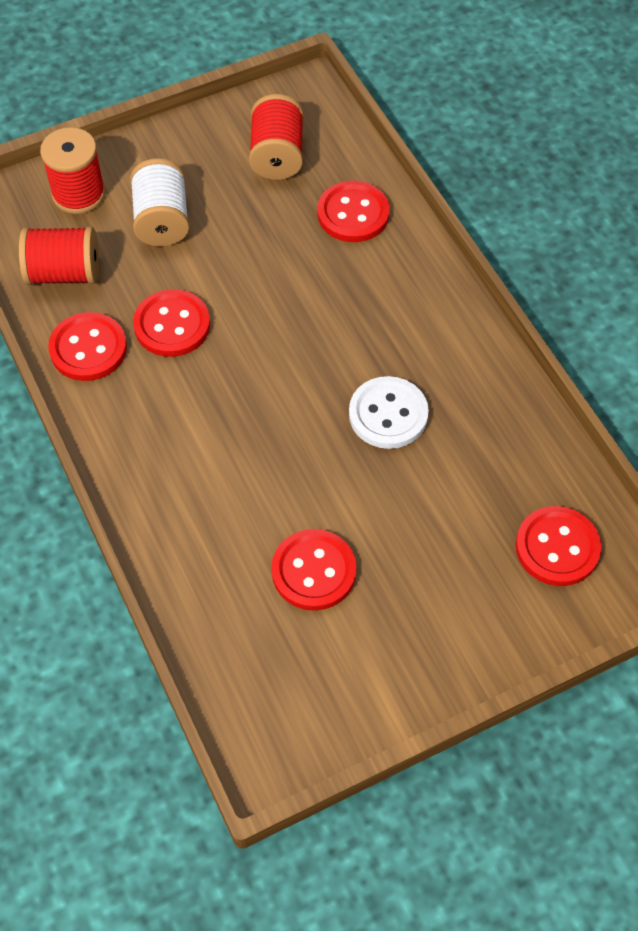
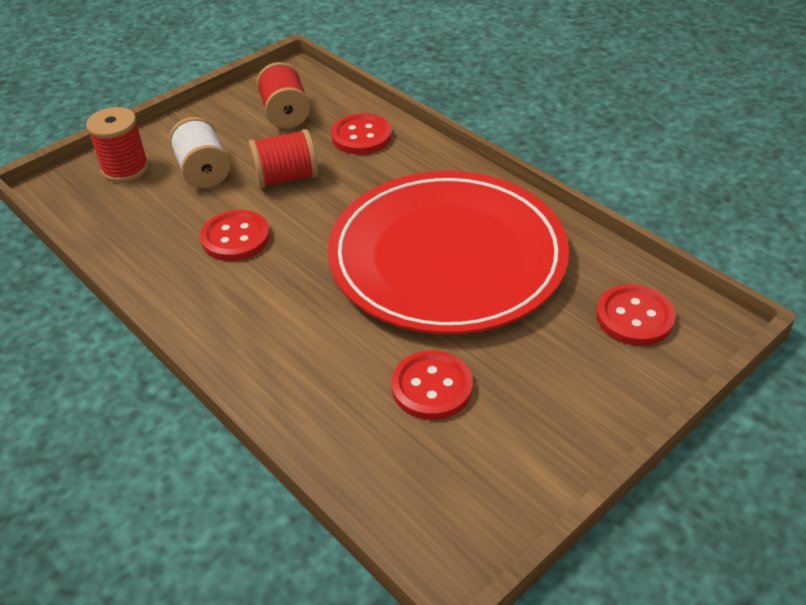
camera: 15 degrees left, 15 degrees down
(64, 273) = (127, 223): red spool -> red spool (286, 178)
(88, 348) = (165, 270): red button -> none
(388, 414) = (447, 258): white button -> red plate

